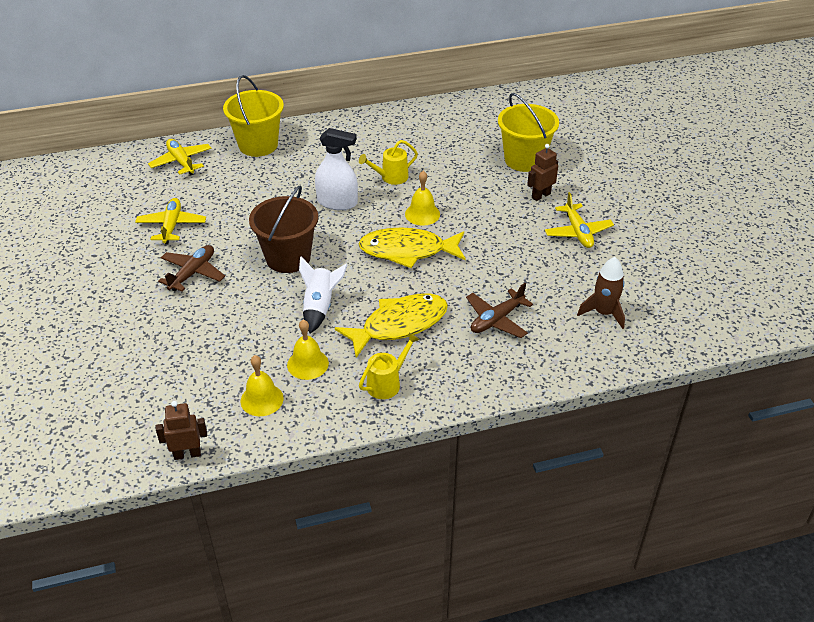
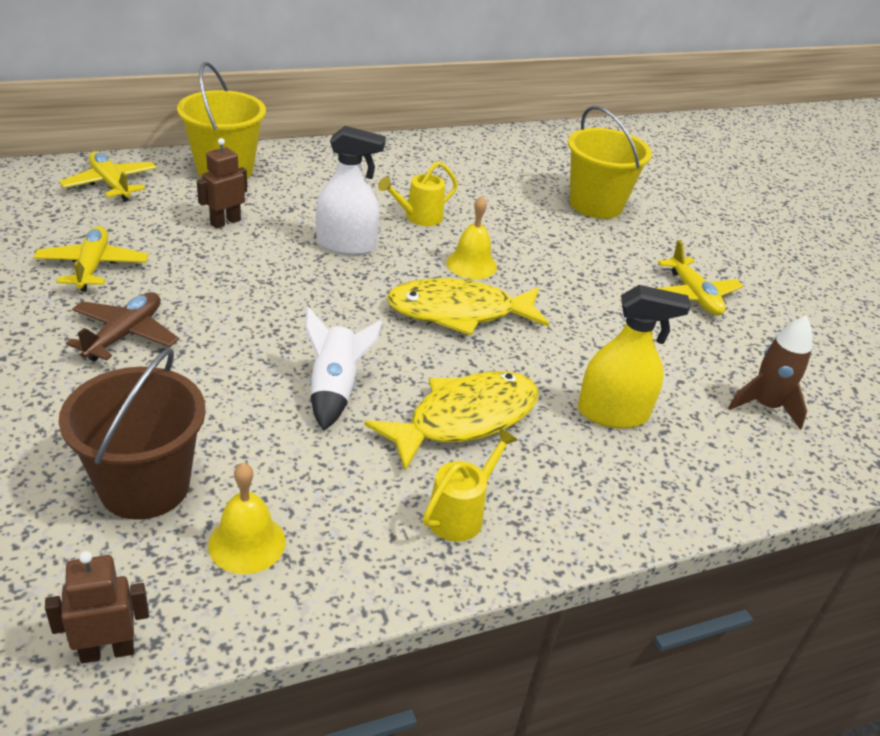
camera: 10 degrees left, 5 degrees down
(288, 258) = (278, 317): brown bucket -> brown bucket (144, 486)
(307, 364) = (323, 481): yellow bell -> none
(497, 319) = (612, 413): brown plane -> yellow spray bottle
(540, 195) = (629, 248): brown robot -> brown robot (225, 222)

